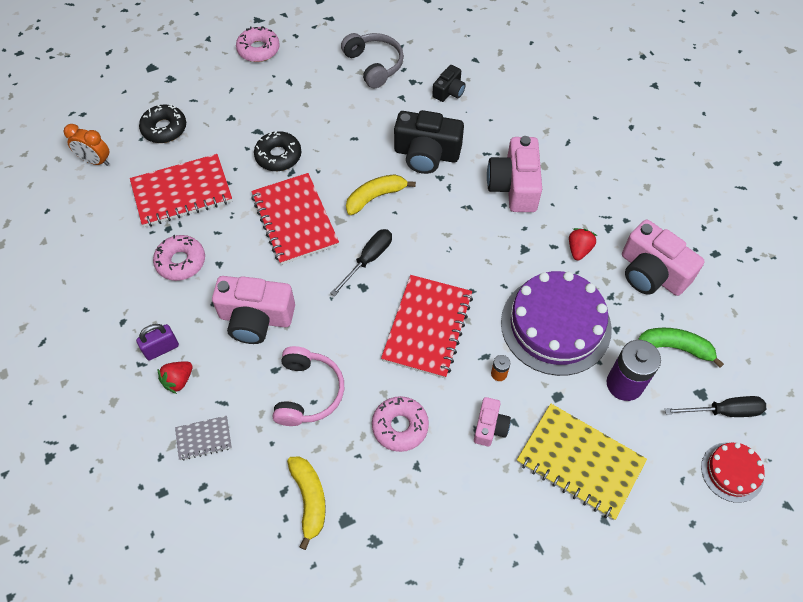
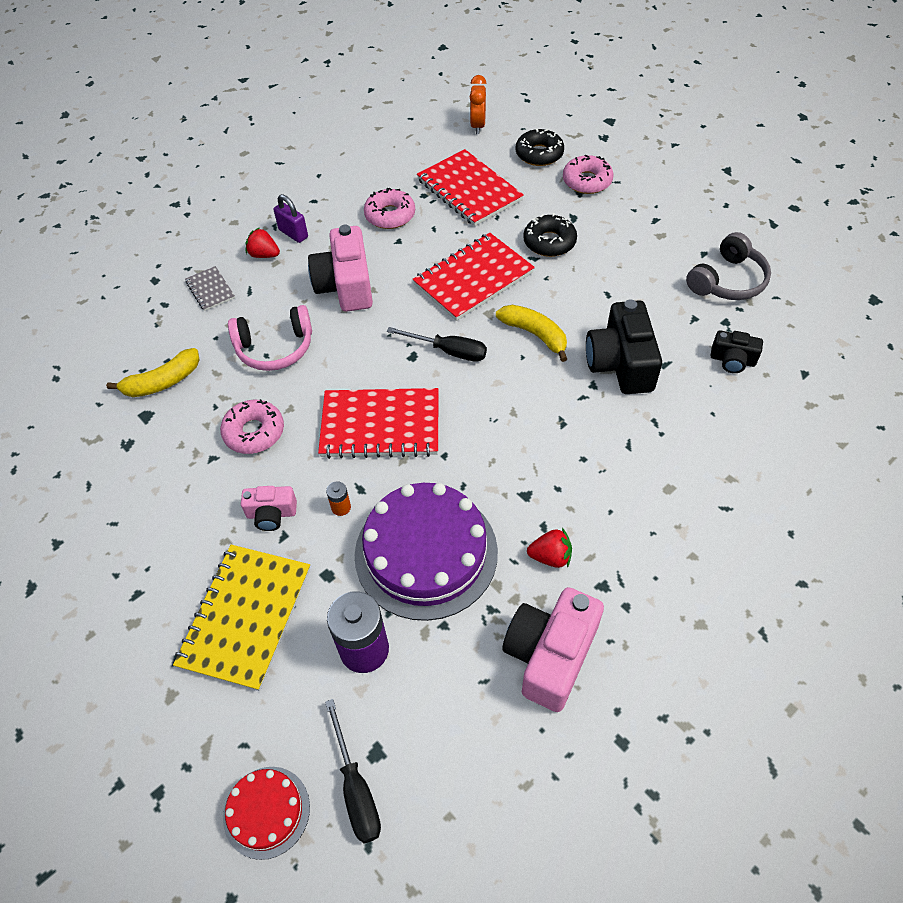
camera: 75 degrees right, 5 degrees down
(258, 49) = (685, 184): pink donut -> pink donut (587, 181)
(514, 186) = (618, 463): pink camera -> none
(675, 347) = (439, 706): green banana -> none

